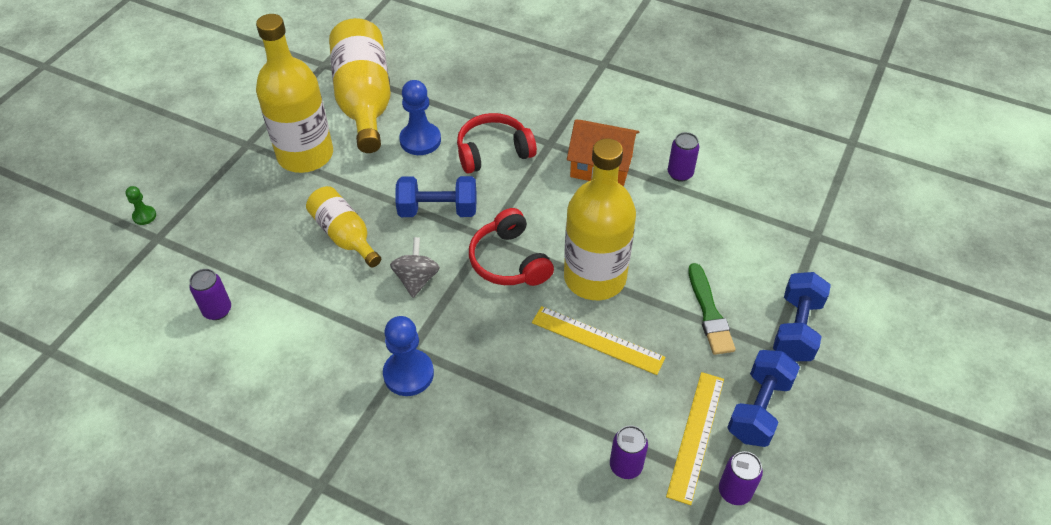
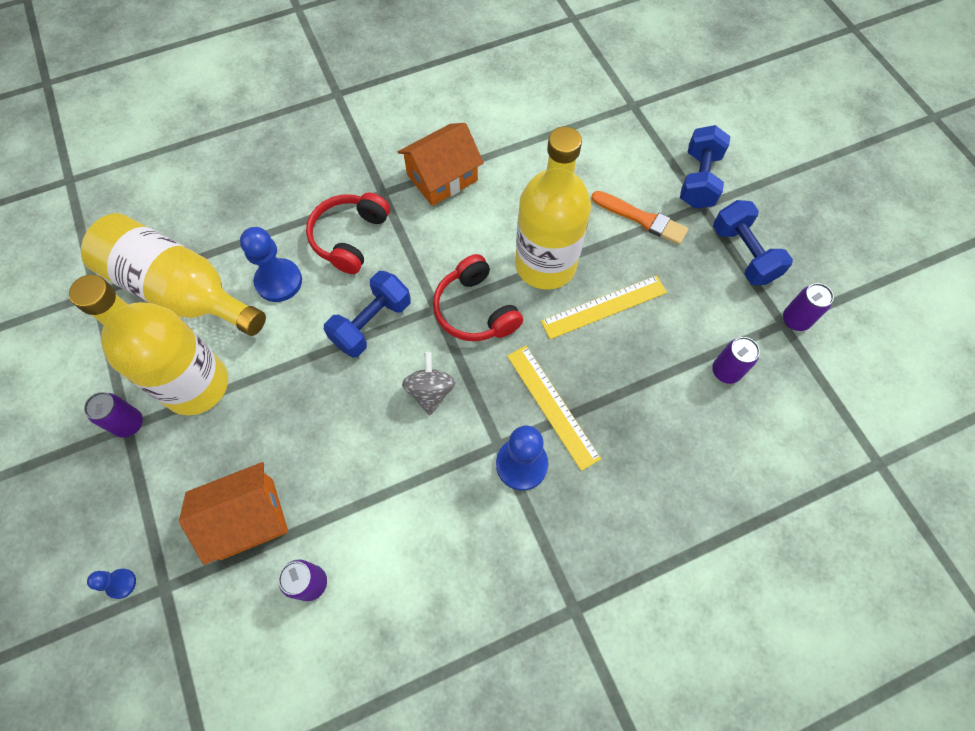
camera: 50 degrees left, 15 degrees up
(144, 216) = (121, 583): green pawn -> blue pawn
(235, 245) = (247, 518): none -> orange house
(345, 235) = (327, 415): yellow bottle -> none
(416, 279) = (430, 391): grey spinning top -> grey spinning top turned 45 degrees clockwise
(509, 261) = (475, 310): red headphones -> red headphones turned 45 degrees clockwise
(680, 174) = (500, 135): purple can -> purple can (129, 424)
(696, 436) = (735, 308): yellow ruler -> yellow ruler (552, 406)
(709, 313) = (641, 219): green brush -> orange brush
(796, 329) = (699, 180): blue dumbbell -> blue dumbbell turned 45 degrees clockwise

